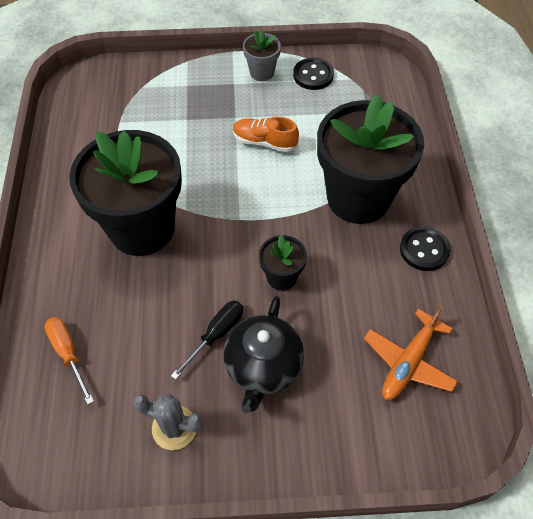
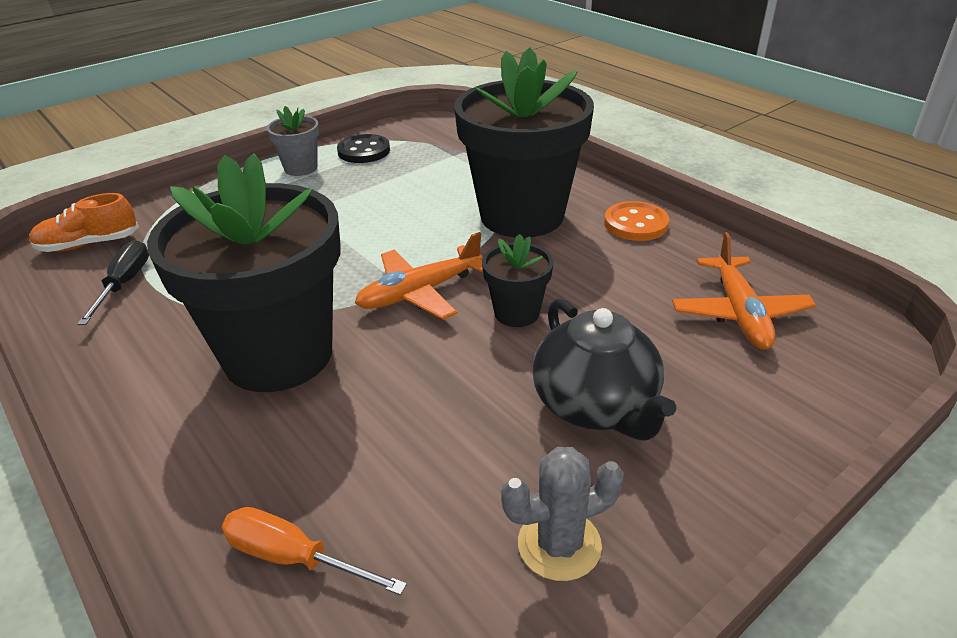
camera: 35 degrees left, 20 degrees down
(216, 334) = (499, 407): black screwdriver -> black screwdriver (124, 284)
(244, 228) = (420, 292): none -> orange plane
(264, 142) = (364, 216): orange shoe -> orange shoe (89, 244)
(424, 250) = (635, 224): black button -> orange button

